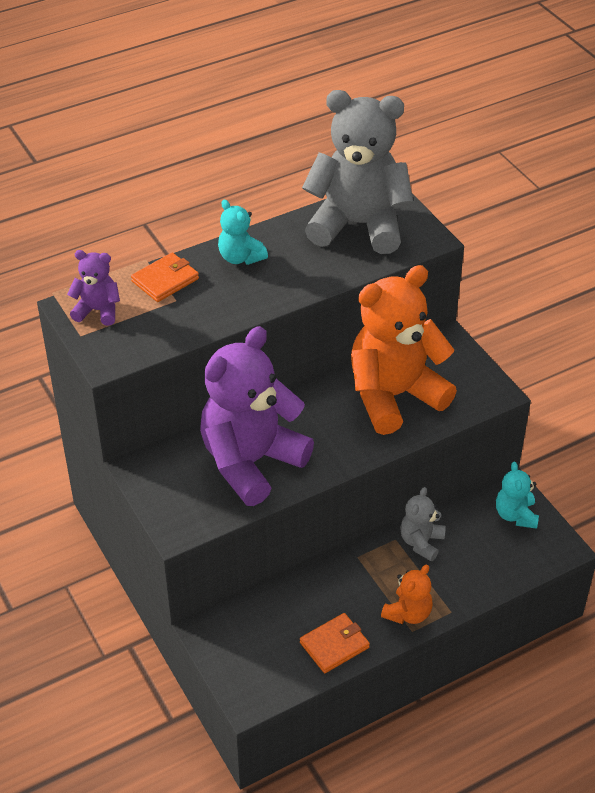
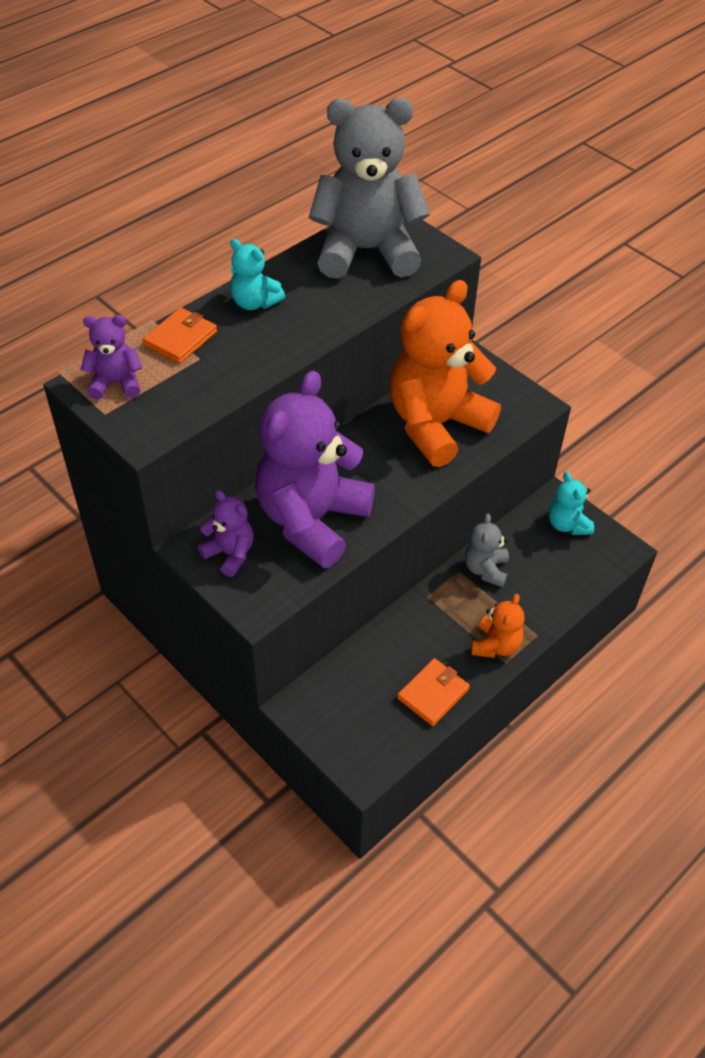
camera: 15 degrees left, 5 degrees up
(169, 478) = (230, 553): none -> purple teddy bear

